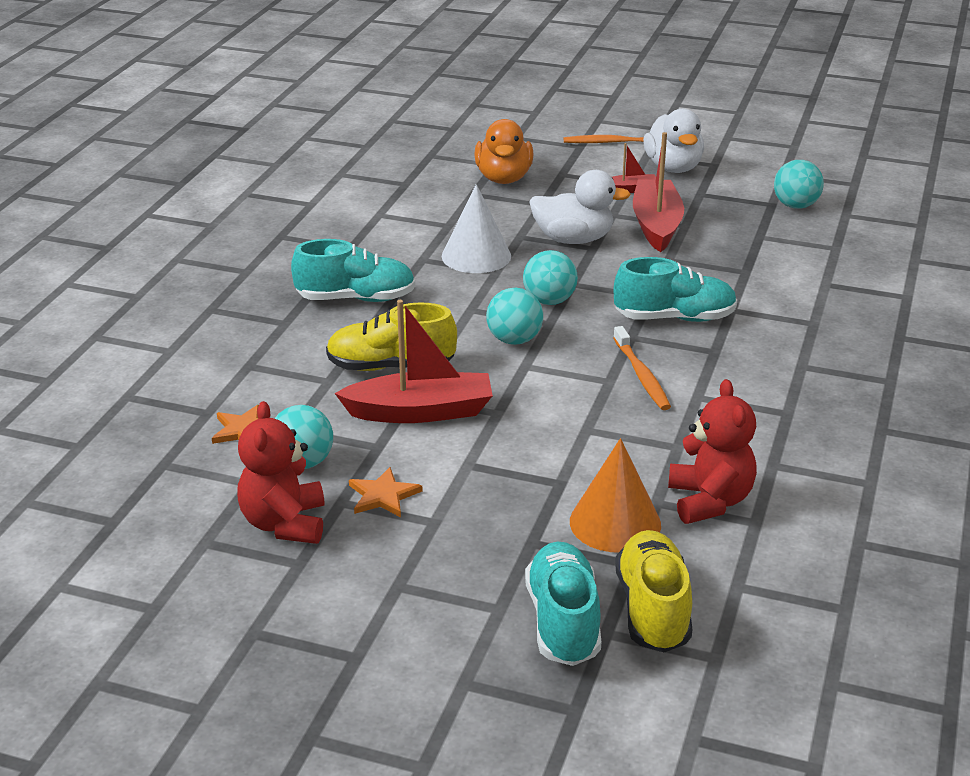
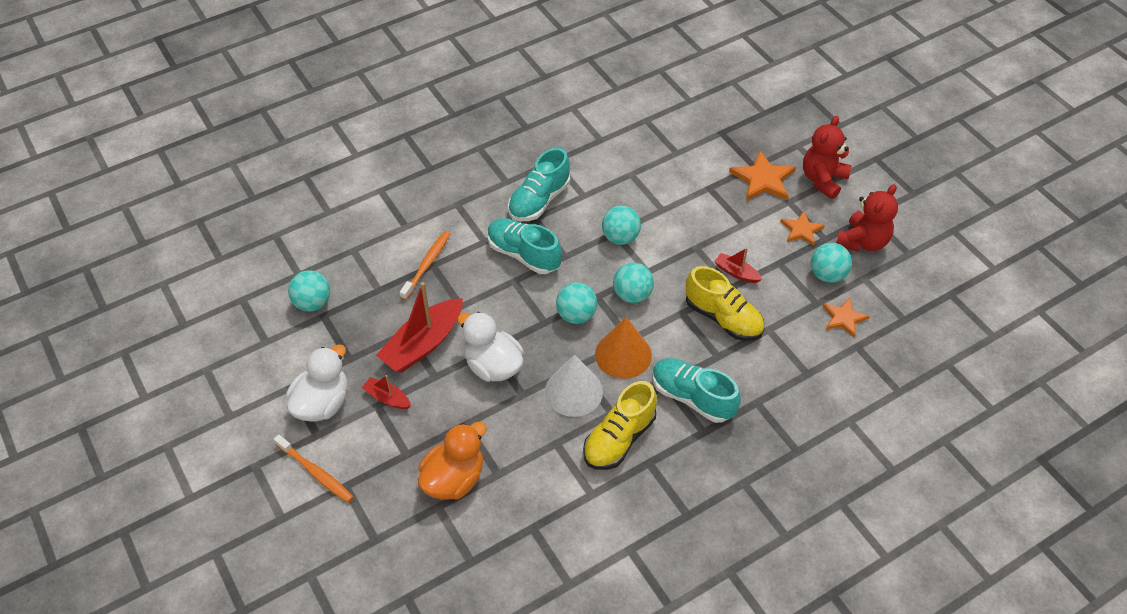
camera: 140 degrees left, 20 degrees up
(420, 412) = (736, 272): red boat -> red boat, size x0.50
(499, 530) = (763, 179): none -> orange star
(563, 622) = (777, 125): turquoise shoe -> turquoise shoe (539, 200)
(596, 379) = (620, 237): none -> turquoise ball
(615, 523) = (707, 154): orange cone -> orange cone (623, 354)
(641, 376) = (594, 225): orange toothbrush -> orange toothbrush (427, 264)
(653, 609) = (735, 110): yellow shoe -> yellow shoe (619, 439)
(709, 501) = (653, 139): red teddy bear -> red teddy bear (823, 180)

